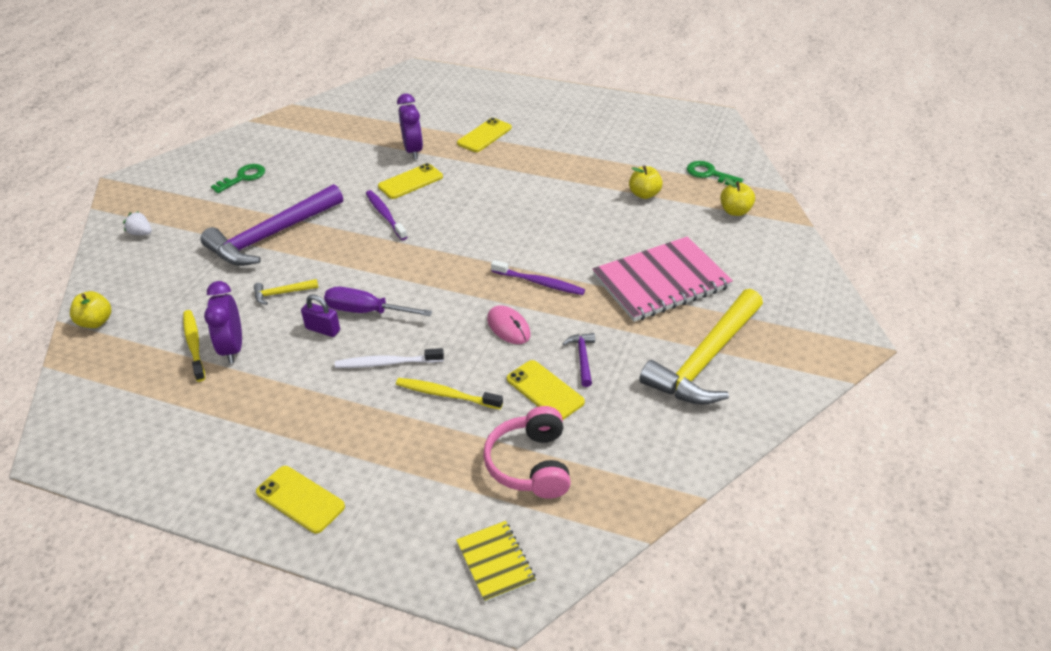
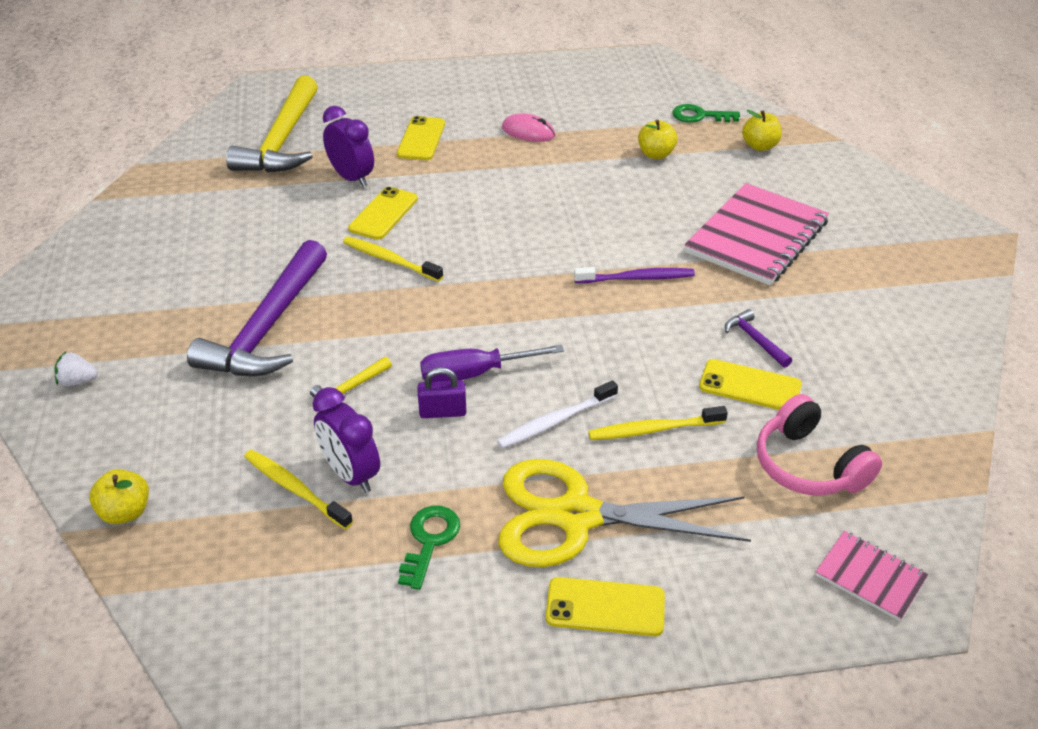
camera: 30 degrees left, 0 degrees up
(243, 178) = (157, 270): green key -> green key (429, 541)
(339, 432) = (577, 516): none -> yellow scissors
(385, 215) = (390, 260): purple toothbrush -> yellow toothbrush
(495, 562) = (870, 577): yellow notebook -> pink notebook
(508, 327) = (649, 335): pink mouse -> pink mouse (528, 132)
(705, 360) = (870, 299): yellow hammer -> yellow hammer (282, 141)

